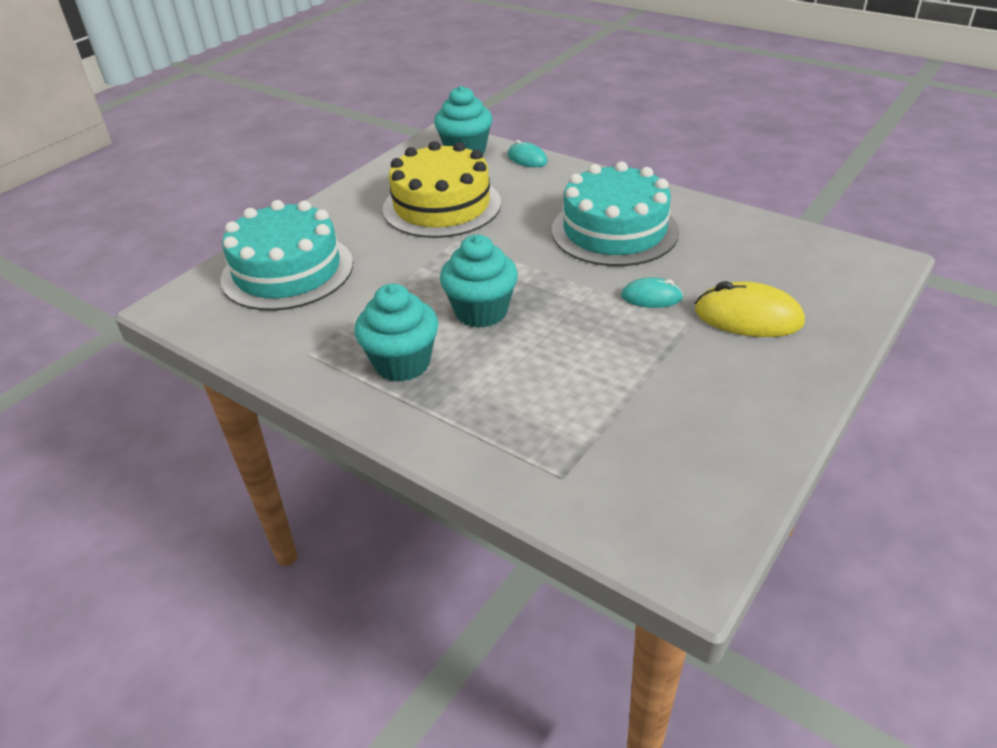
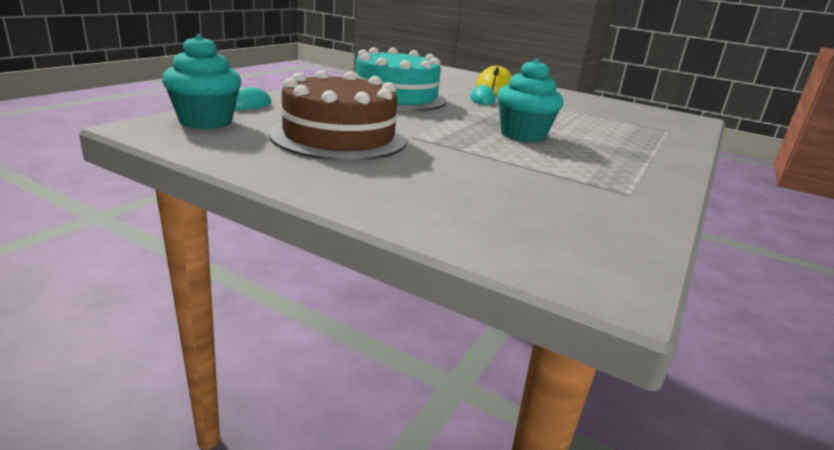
camera: 100 degrees left, 15 degrees down
(287, 271) = (490, 207): turquoise cake -> none
(402, 363) = (608, 160): turquoise cupcake -> none
(442, 206) = (339, 137): yellow cake -> brown cake

